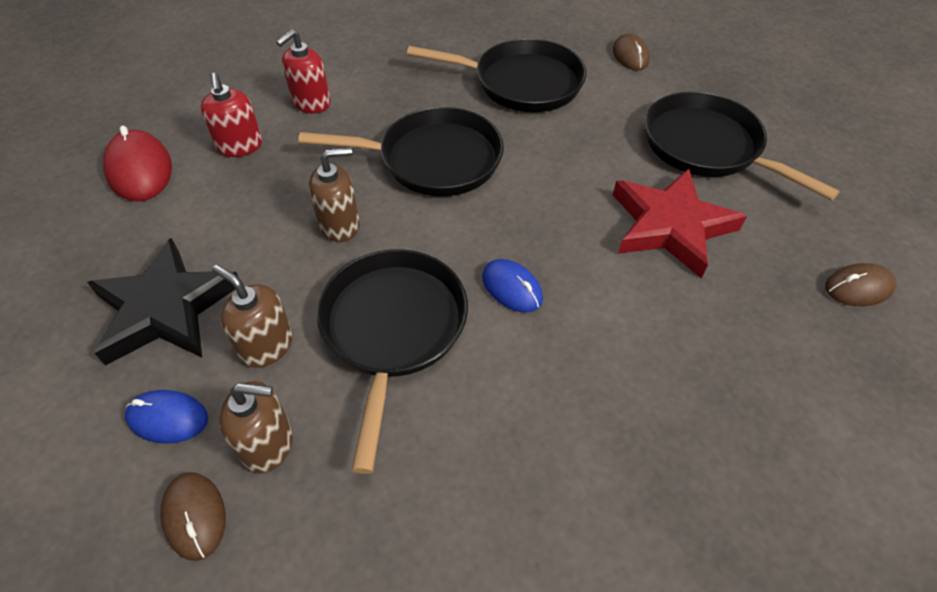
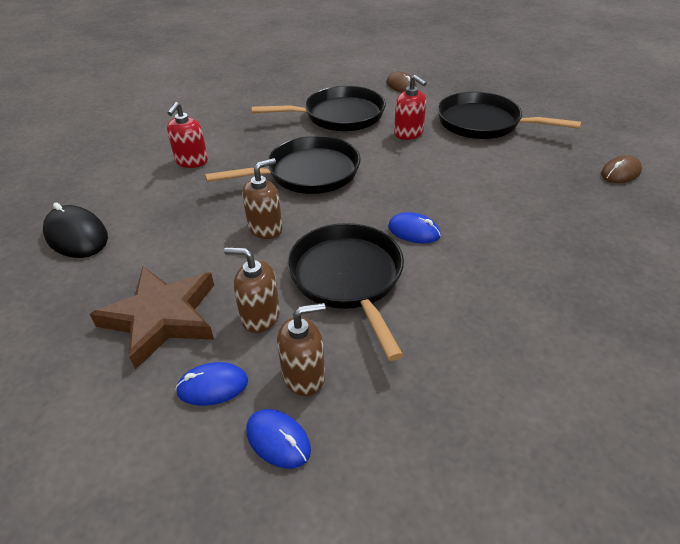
camera: 20 degrees left, 10 degrees down
(140, 170) = (76, 236): red mouse -> black mouse
(165, 309) = (161, 318): black star -> brown star
(194, 516) = (278, 440): brown mouse -> blue mouse
(240, 146) = (152, 200): red soap dispenser -> red soap dispenser (409, 133)
(670, 226) = (490, 170): red star -> none

